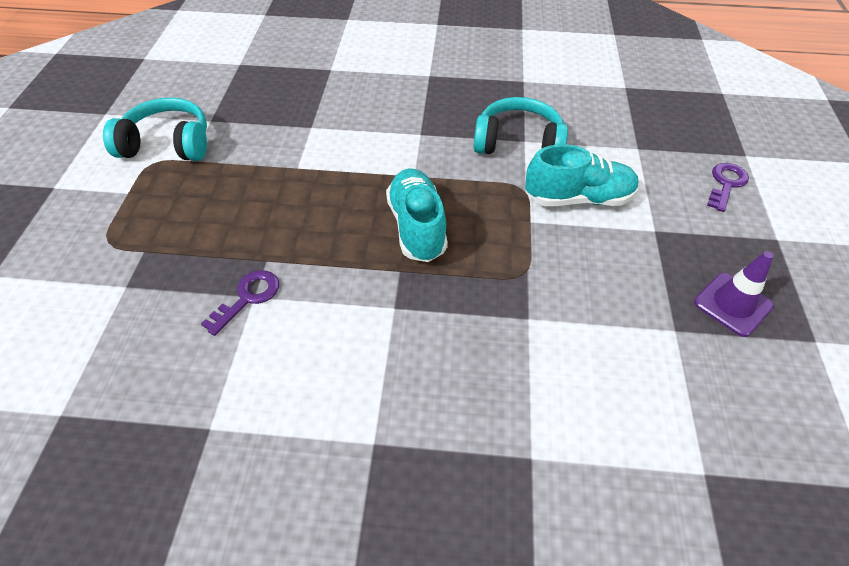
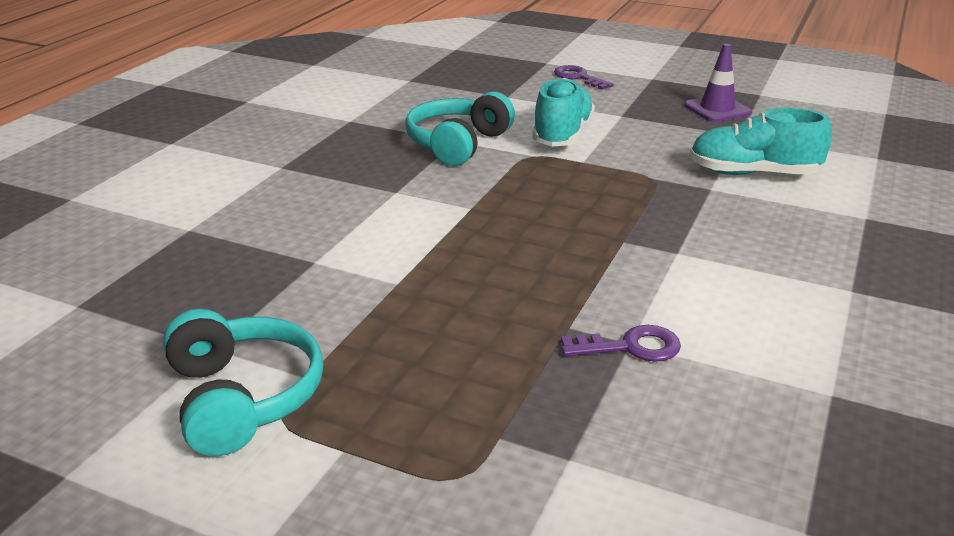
camera: 70 degrees left, 20 degrees down
(167, 144) = (242, 398): turquoise headphones -> turquoise headphones turned 135 degrees clockwise
(248, 298) = (631, 347): purple key -> purple key turned 120 degrees clockwise
(416, 227) = (559, 220): turquoise shoe -> turquoise shoe (752, 173)

